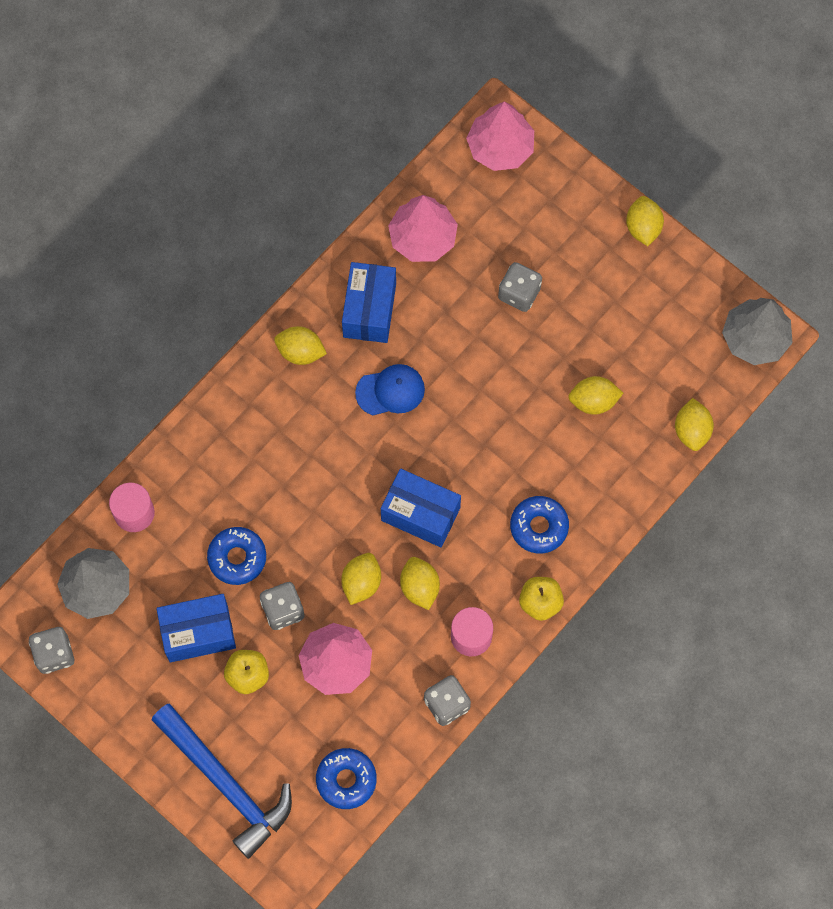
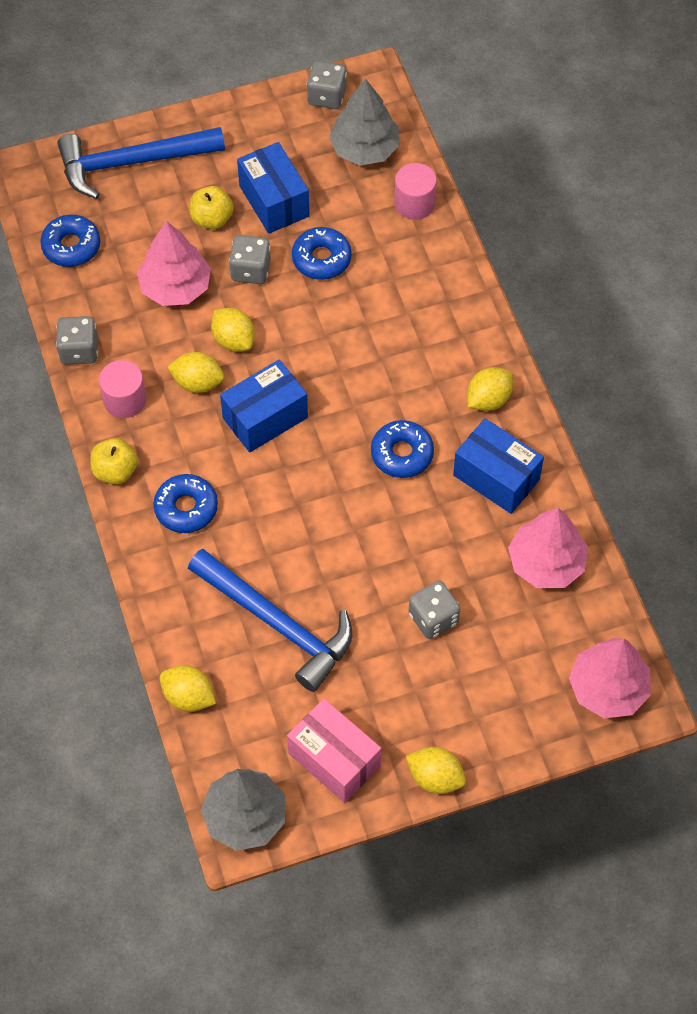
camera: 120 degrees right, 10 degrees down
(198, 633) = (274, 201): blue box -> blue box turned 45 degrees counterclockwise
(390, 391) = (402, 454): blue cap -> blue donut
(593, 401) = (277, 624): yellow lemon -> blue hammer
(673, 302) = (334, 759): none -> pink box

